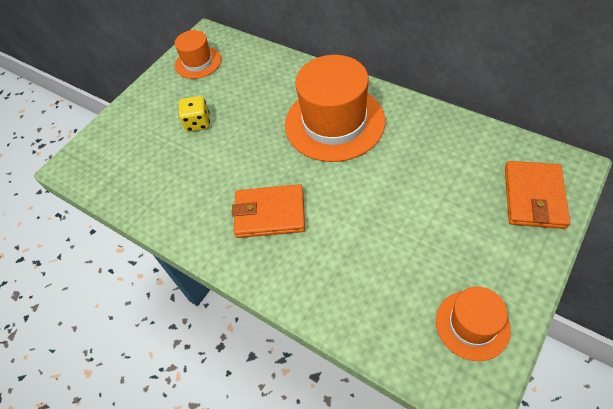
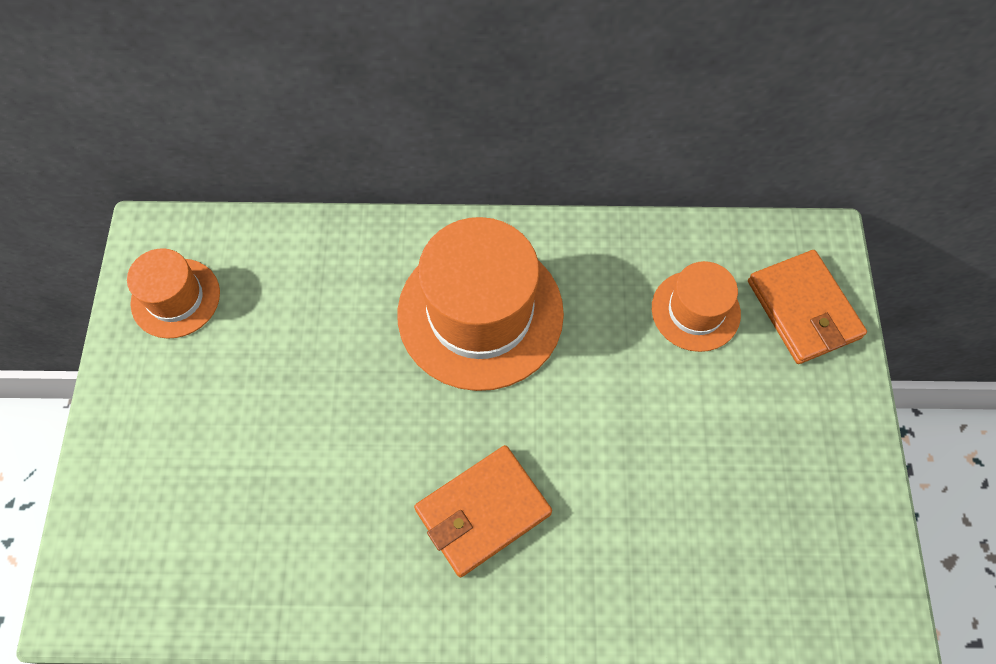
camera: 40 degrees left, 10 degrees up
(198, 123) = (259, 414): yellow dice -> none
(472, 325) = (831, 528): orange hat -> orange hat (695, 311)

